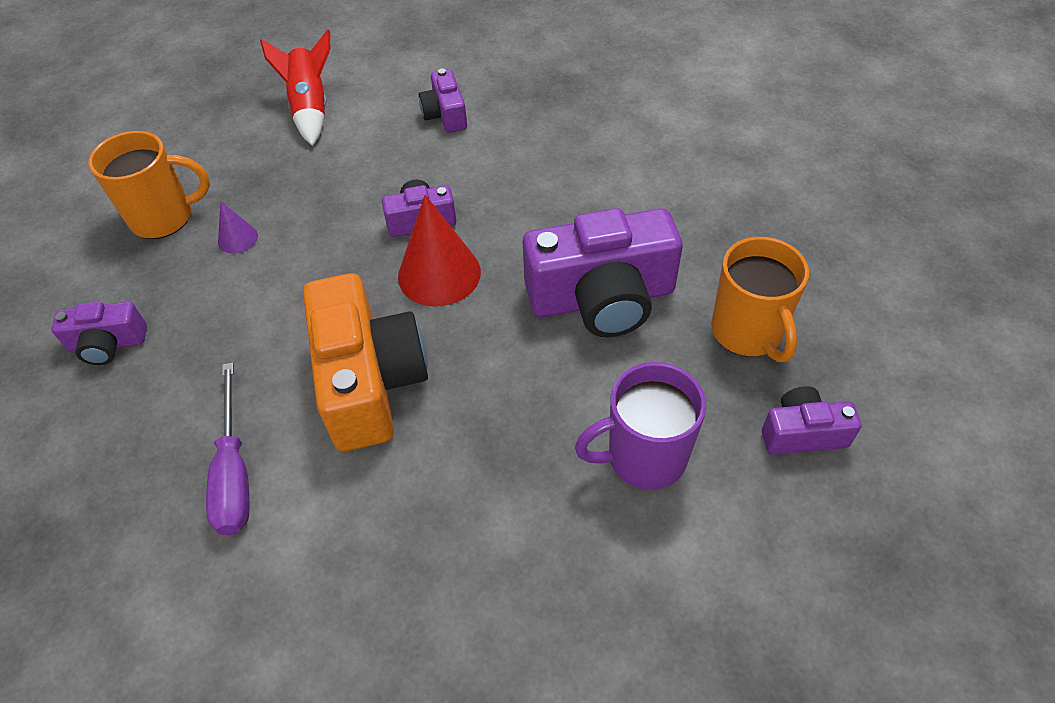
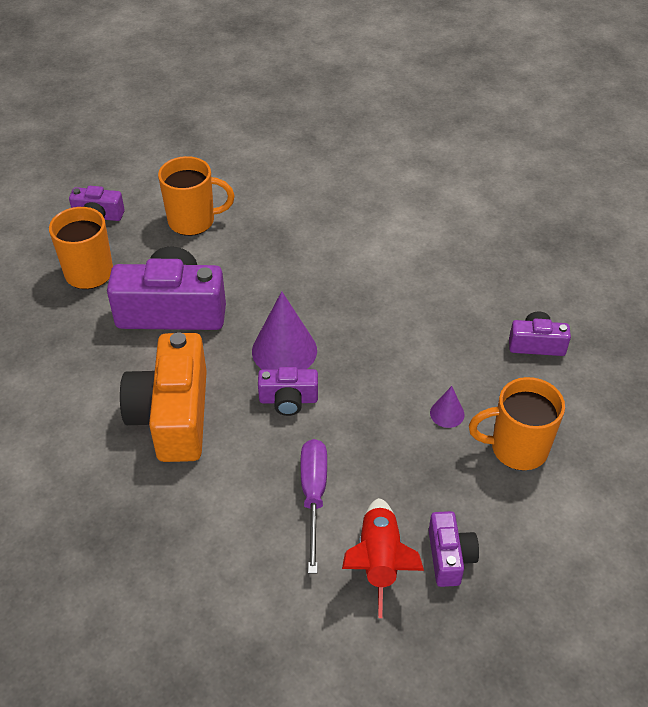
camera: 170 degrees left, 5 degrees down
(234, 472) = (435, 253): purple screwdriver -> purple screwdriver (313, 496)
(369, 381) = (347, 287): orange camera -> orange camera (173, 416)
(439, 274) = (284, 350): red cone -> purple cone
(445, 115) = (237, 517): purple camera -> purple camera (449, 557)
(644, 457) = (193, 221): purple mug -> orange mug

